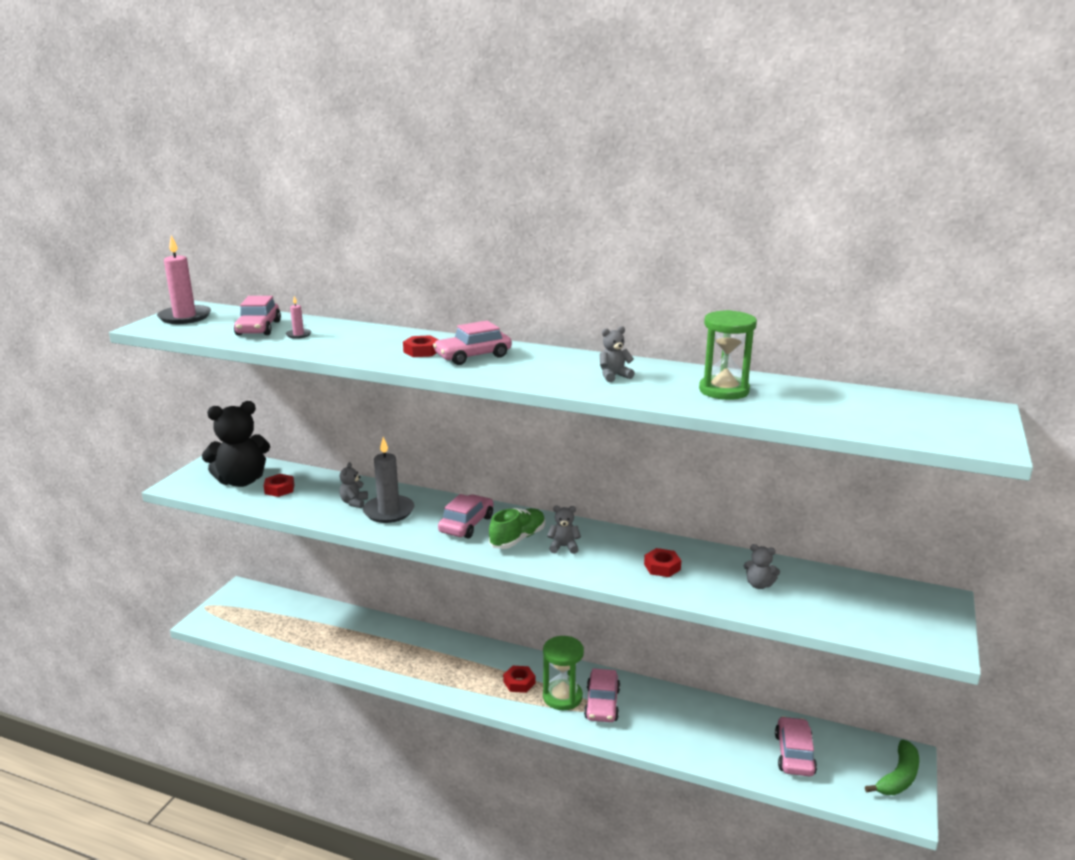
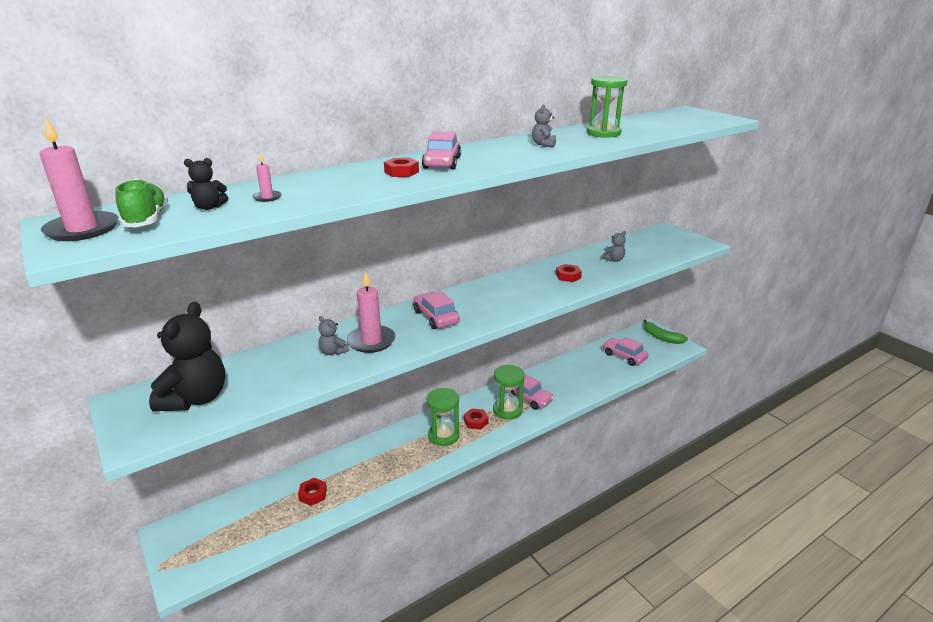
camera: 55 degrees left, 5 degrees up
(258, 328) = (209, 207): pink car -> black teddy bear
(279, 489) = (248, 381): red nut -> red nut (313, 494)
(389, 511) = (371, 341): grey candle -> pink candle
(475, 671) = (443, 435): none -> green hourglass
(518, 539) = (480, 306): green shoe -> green shoe (147, 219)
(564, 547) = (510, 295): grey teddy bear -> none
(898, 777) = (661, 337): green banana -> green banana turned 150 degrees clockwise

